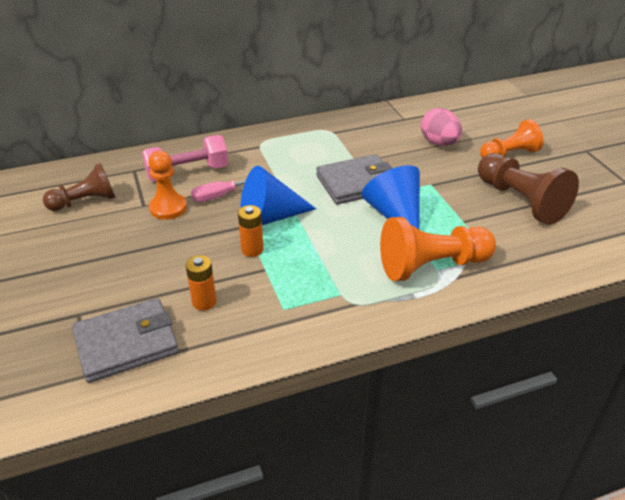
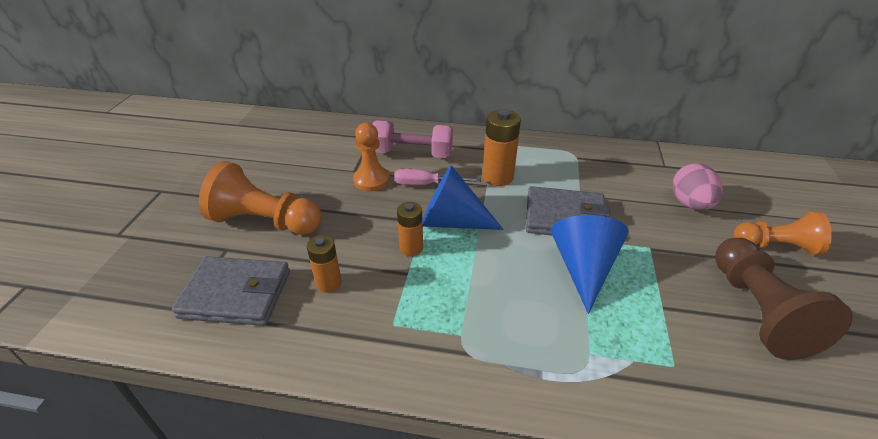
camera: 30 degrees right, 0 degrees up
(85, 201) = (314, 152): brown pawn -> none
(280, 169) = (497, 177): none -> orange battery
(431, 265) = (587, 346): orange pawn -> orange pawn (265, 222)

